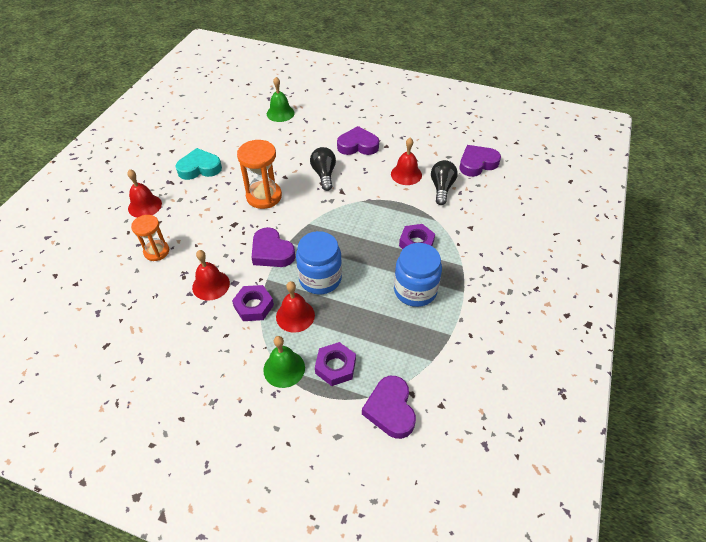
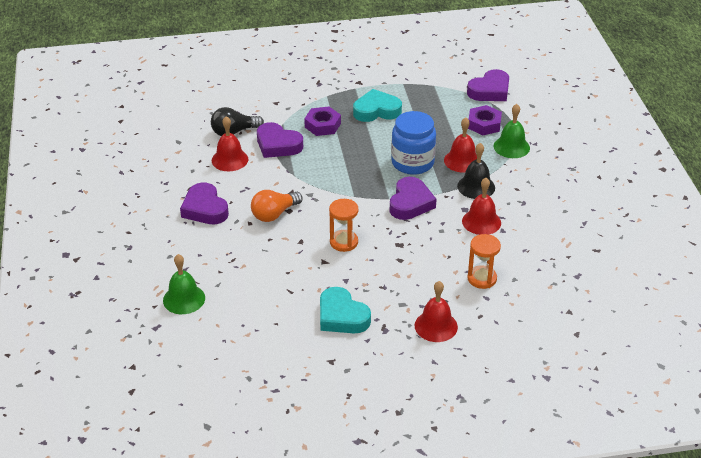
camera: 120 degrees left, 10 degrees down
(254, 306) = (476, 186): purple nut -> black bell
(264, 196) = (344, 242): orange hourglass -> orange hourglass, size x0.65
(324, 174) = (274, 214): black light bulb -> orange light bulb
(415, 290) = (376, 110): blue jar -> turquoise heart
(477, 164) = (177, 121): purple heart -> purple heart (278, 145)

